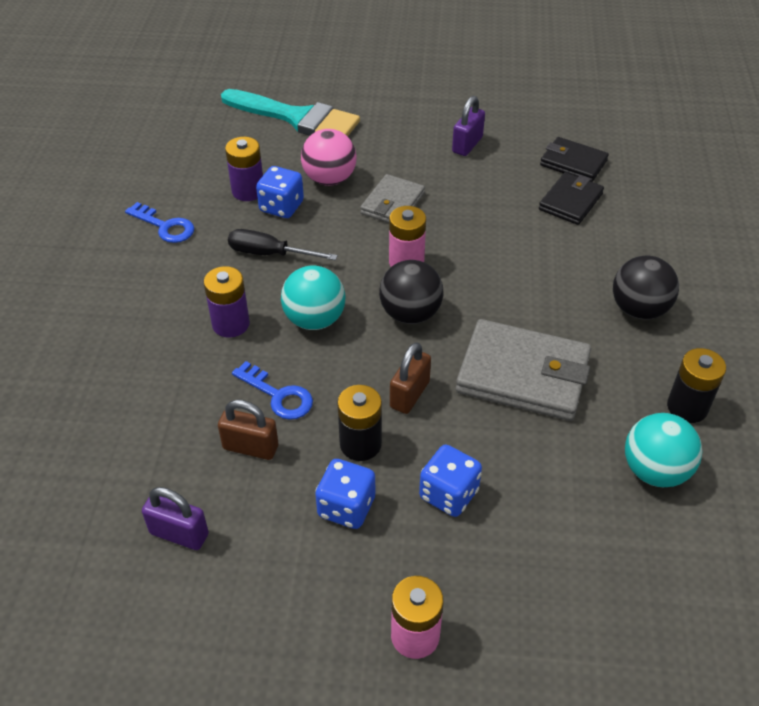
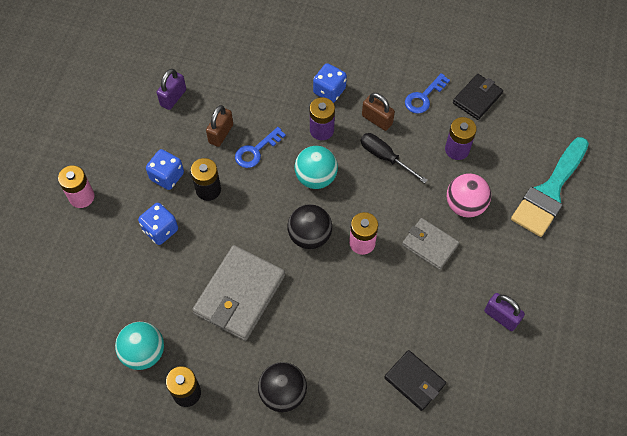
camera: 100 degrees right, 15 degrees up
(269, 254) = (385, 157): black screwdriver -> black screwdriver turned 75 degrees counterclockwise
(281, 207) = (435, 169): blue dice -> blue dice (329, 91)
(409, 394) = (239, 223): brown padlock -> brown padlock (377, 120)
(573, 163) = (467, 399): black wallet -> black wallet (477, 98)

